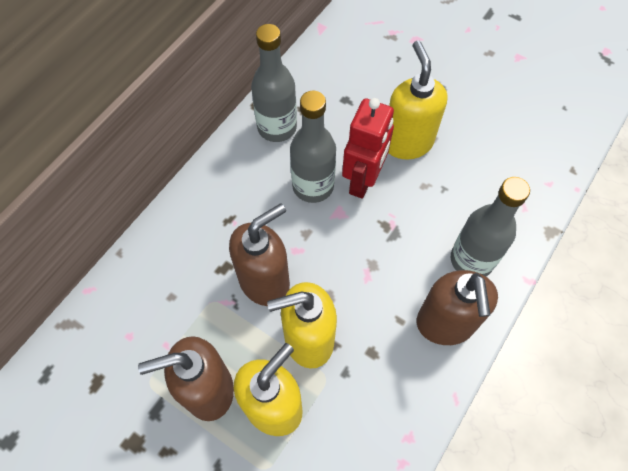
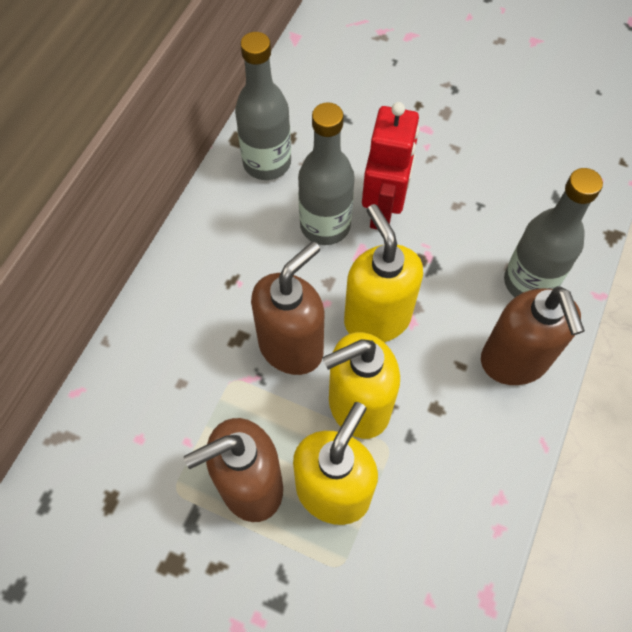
camera: 10 degrees left, 0 degrees up
(407, 142) = (426, 158): yellow soap dispenser -> yellow soap dispenser (377, 318)

